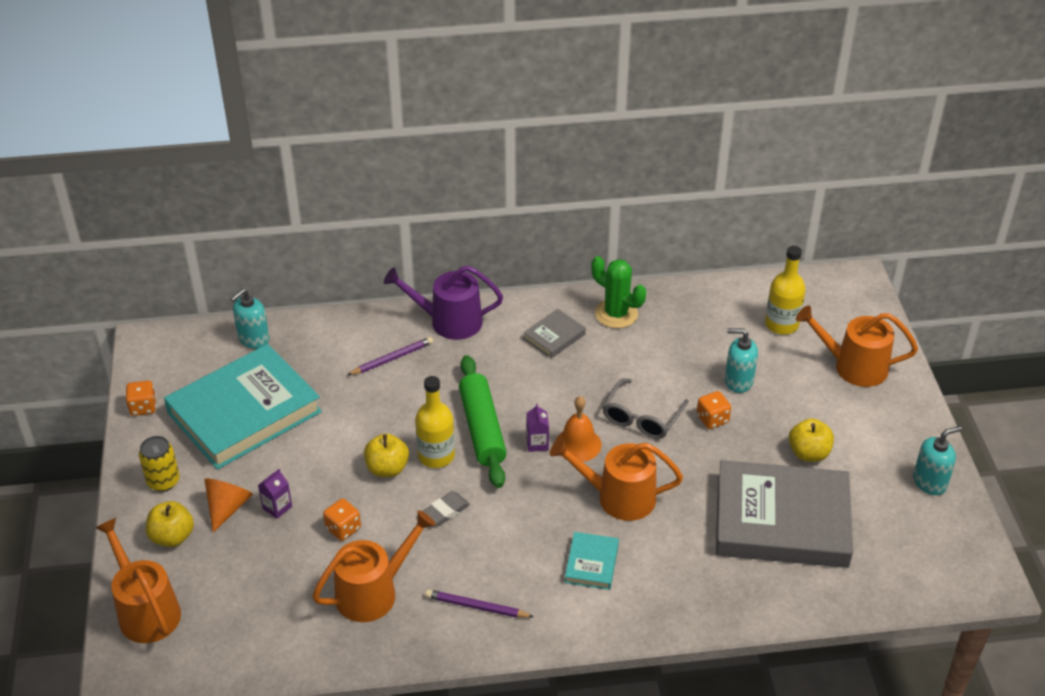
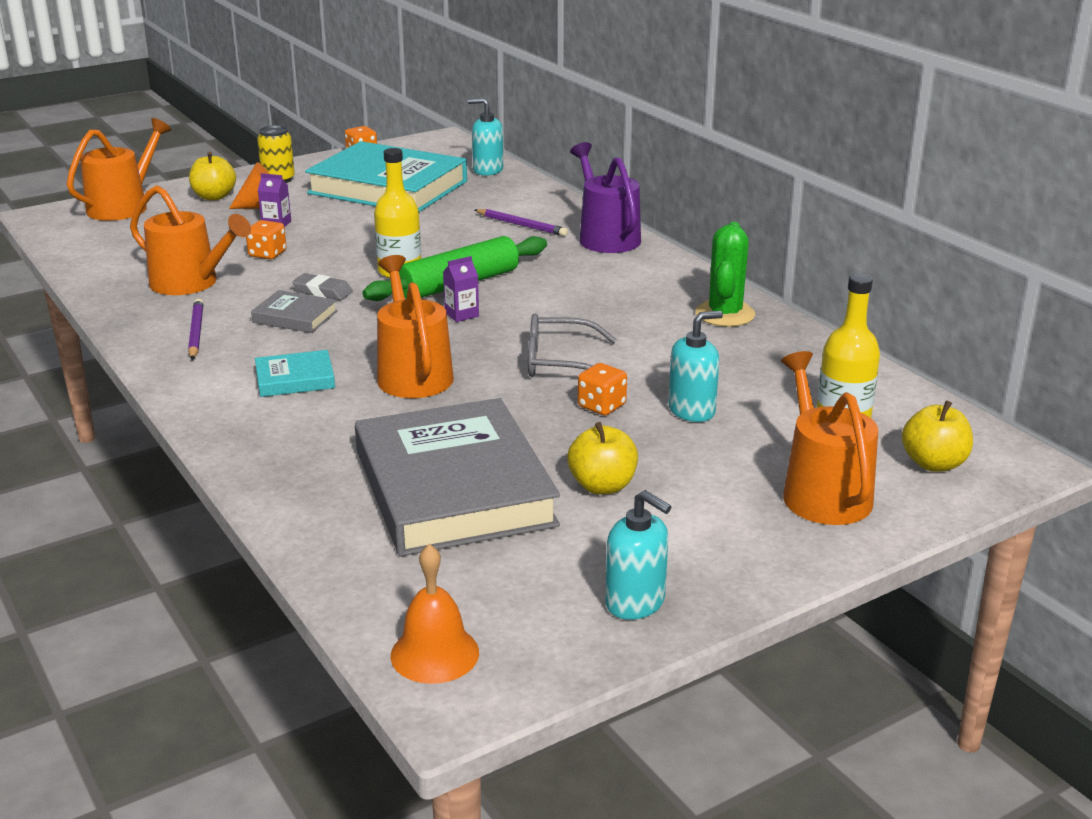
camera: 65 degrees right, 15 degrees down
(387, 468) = (363, 255): yellow apple -> yellow apple (933, 463)
(554, 336) = (644, 290): grey book -> grey book (295, 317)
(578, 444) = (480, 335): orange bell -> orange bell (434, 653)
(738, 381) = (692, 410): turquoise soap dispenser -> turquoise soap dispenser turned 75 degrees clockwise

